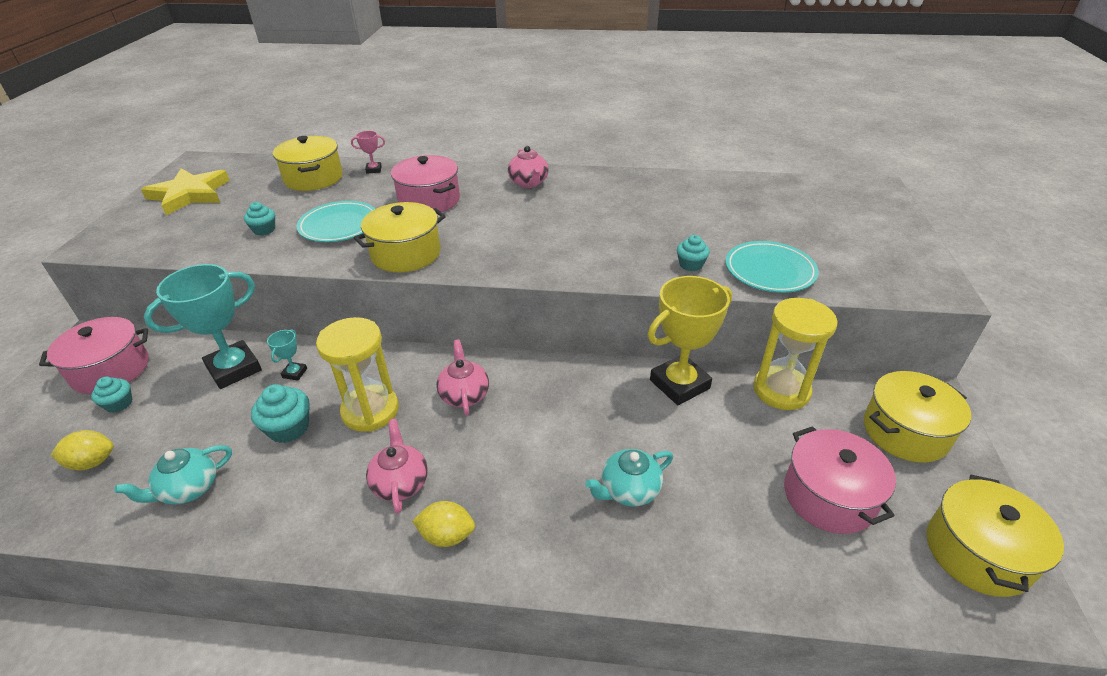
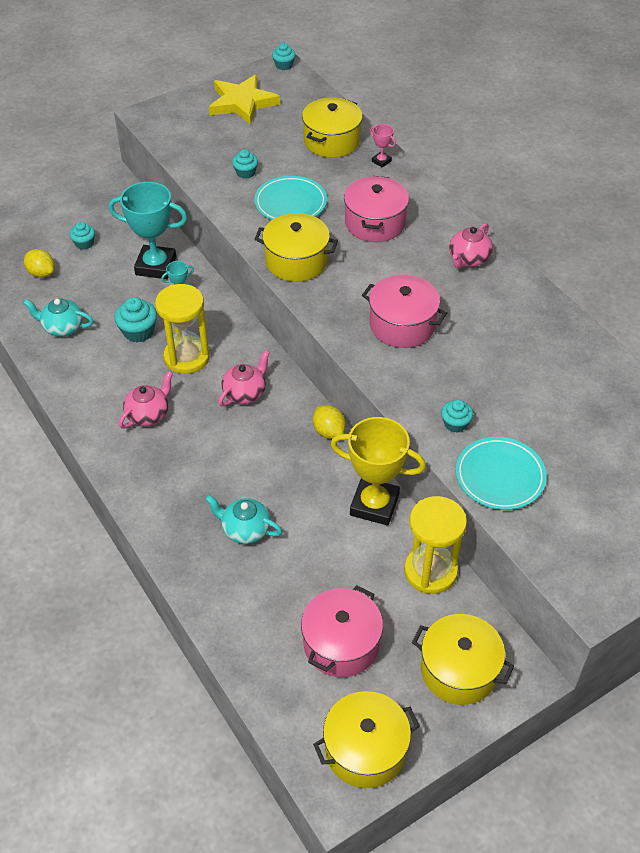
camera: 50 degrees right, 10 degrees up
(111, 370) = (101, 215): pink pot -> pink pot (402, 325)
(196, 160) = (284, 65): none -> turquoise cupcake
(447, 535) = (133, 462): yellow lemon -> yellow lemon (329, 431)

